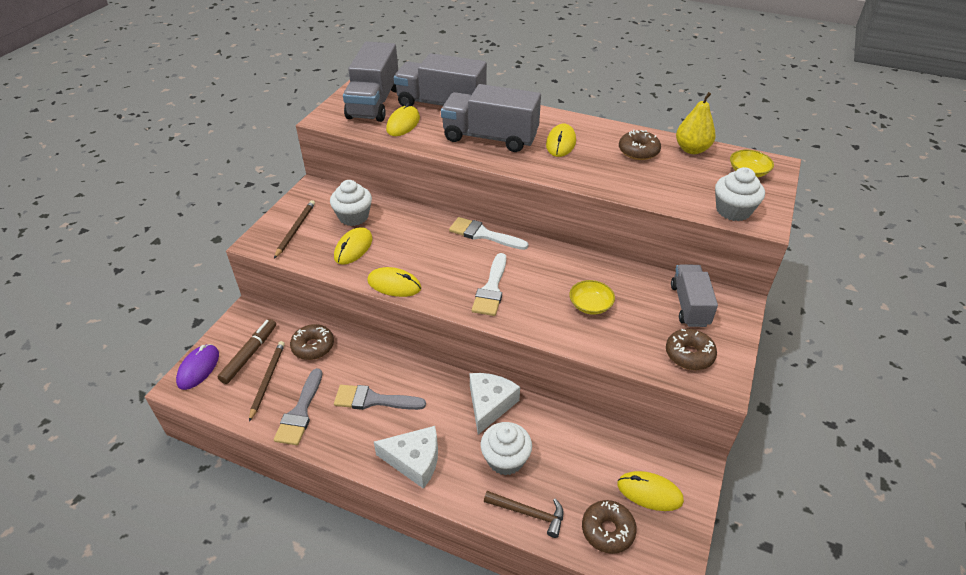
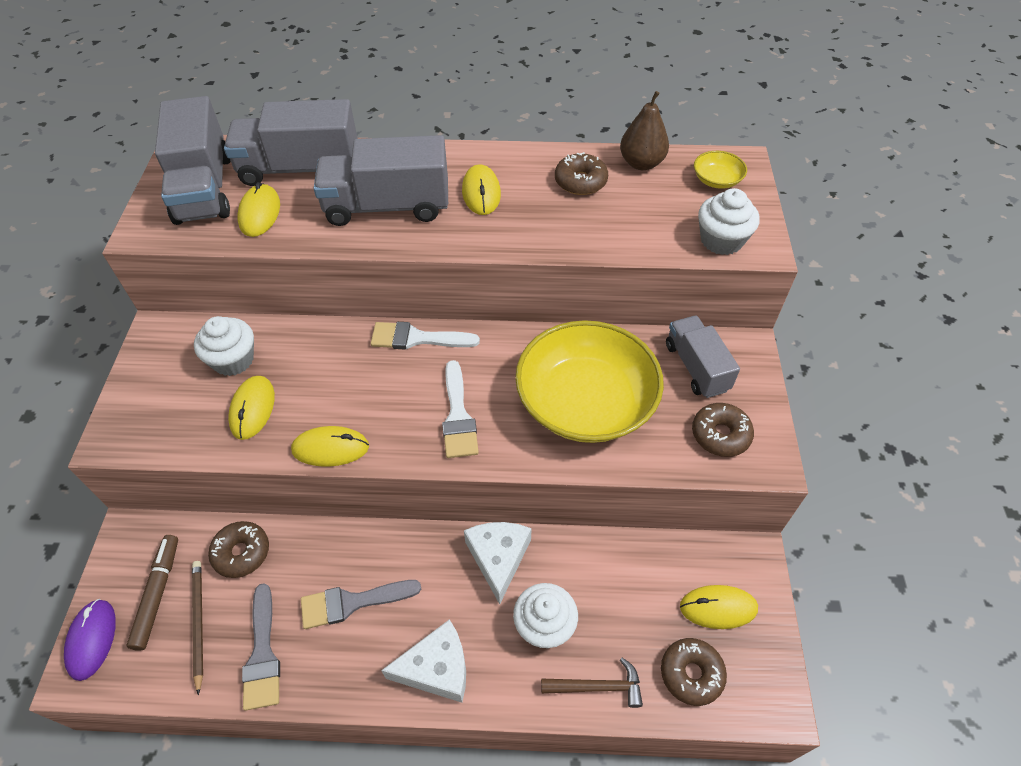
camera: 20 degrees left, 10 degrees up
(295, 229) = (158, 403): brown pencil -> none
(590, 305) = (585, 402): yellow bowl -> yellow bowl, size x2.50
(692, 149) = (641, 163): yellow pear -> brown pear

